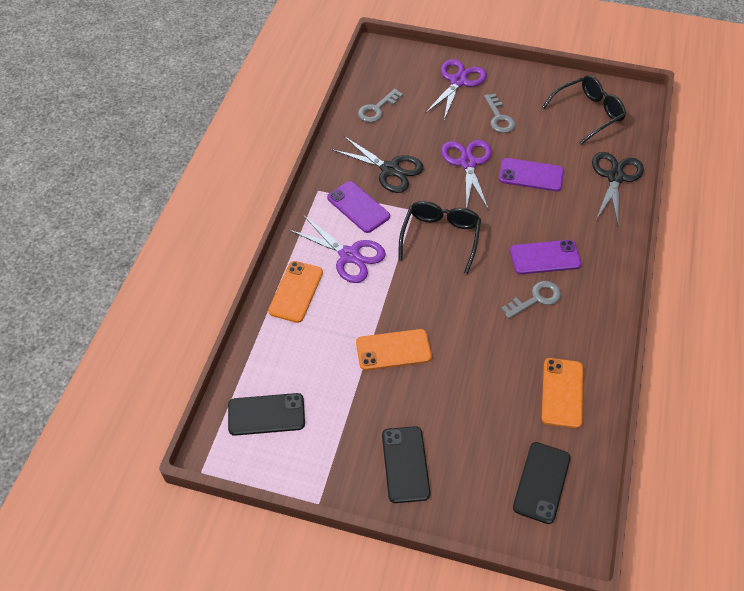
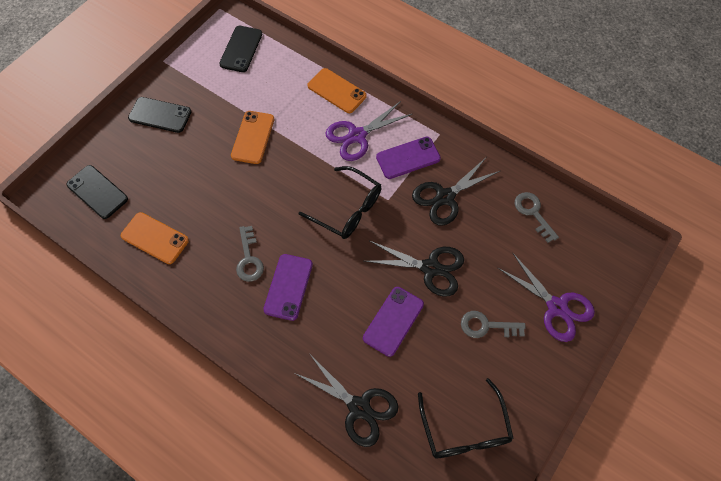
camera: 110 degrees right, 10 degrees up
(467, 163) = (430, 268): purple scissors -> black scissors

